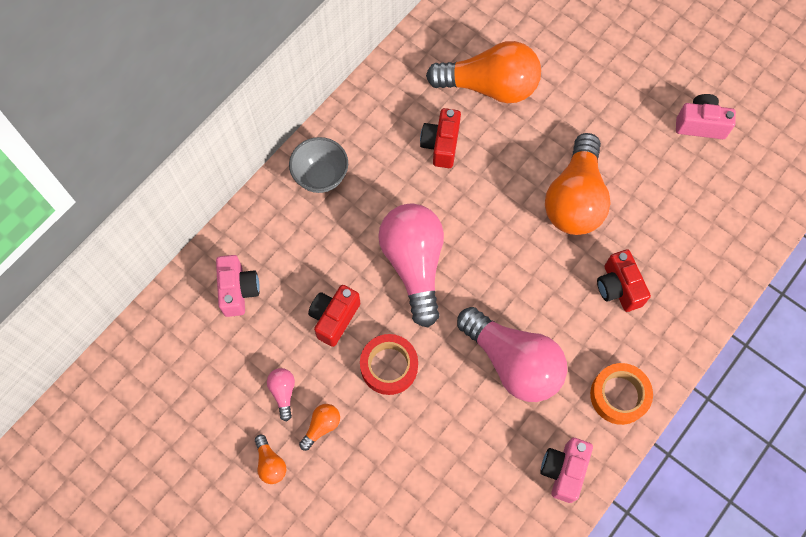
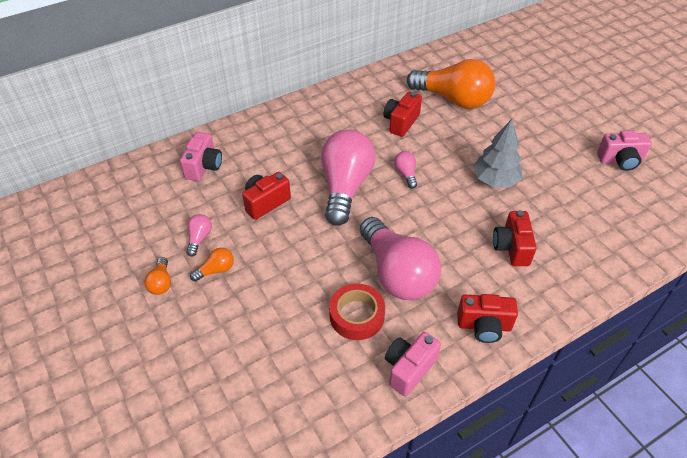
camera: 20 degrees right, 20 degrees down
(321, 176) = (301, 118): grey bowl -> none
(389, 366) = (292, 246): red tape -> red tape (357, 316)
(474, 223) = (406, 174): none -> pink light bulb
(575, 199) = (495, 180): orange light bulb -> grey tree
(619, 395) = (484, 326): orange tape -> red camera
(700, 124) = (620, 160): pink camera -> pink camera turned 150 degrees clockwise

